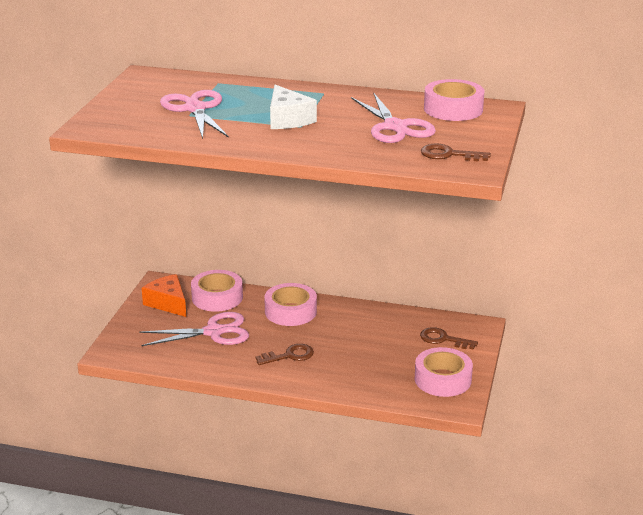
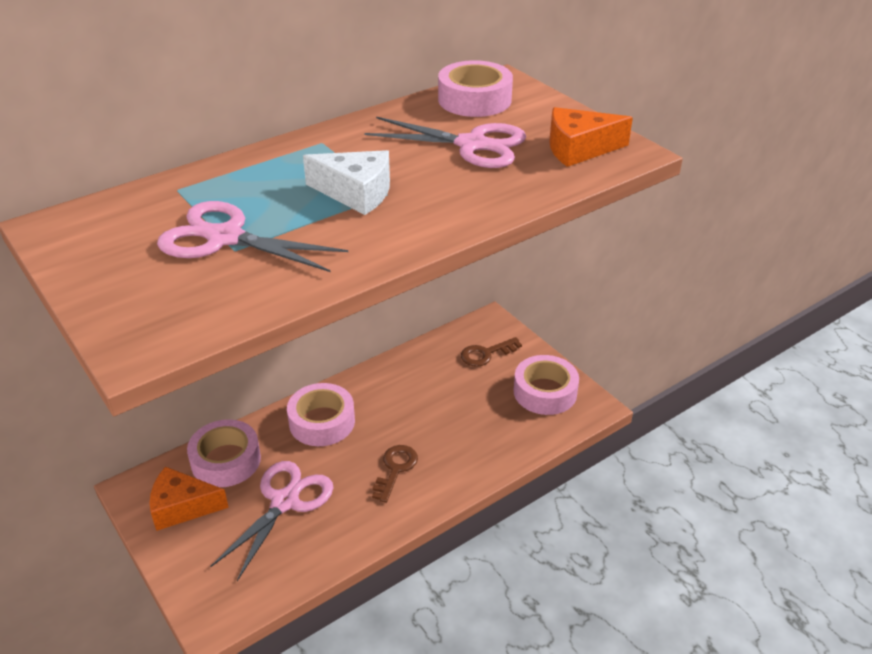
camera: 50 degrees left, 10 degrees up
(449, 155) = (579, 149): brown key -> orange cheese

